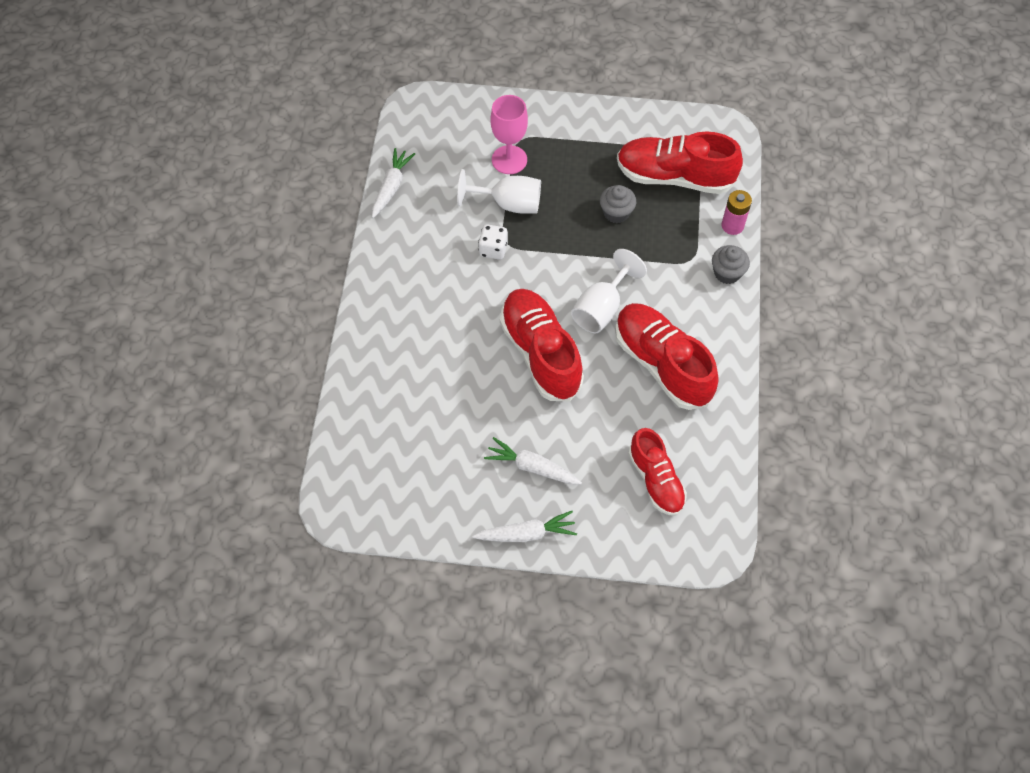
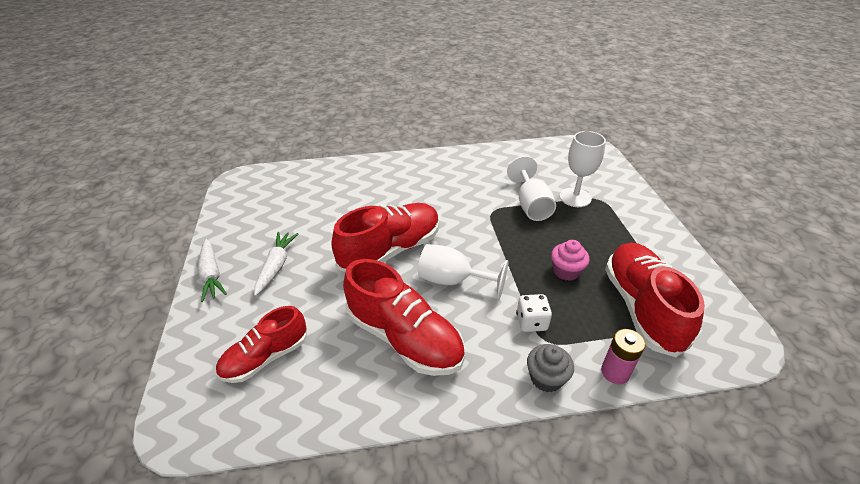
camera: 75 degrees right, 20 degrees down
(391, 187) = (508, 150): white carrot -> none
(493, 249) = (481, 206): white dice -> white dice (531, 322)
(509, 160) = (575, 197): pink goblet -> white goblet
(616, 213) = (566, 271): grey cupcake -> pink cupcake
(662, 364) = (404, 338): red shoe -> red shoe turned 90 degrees clockwise

